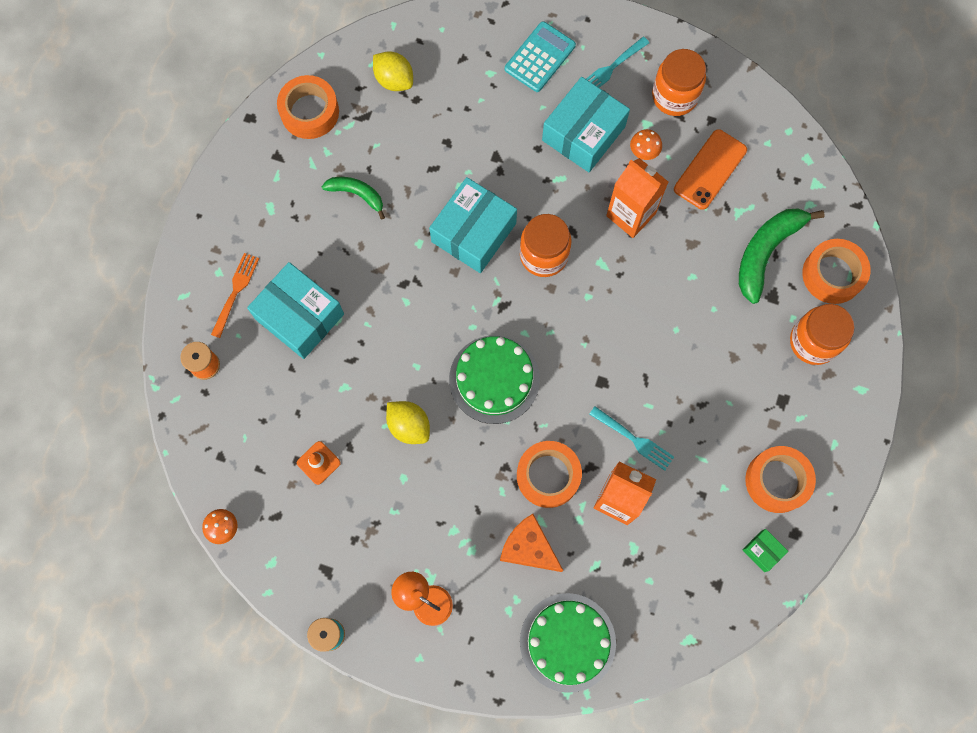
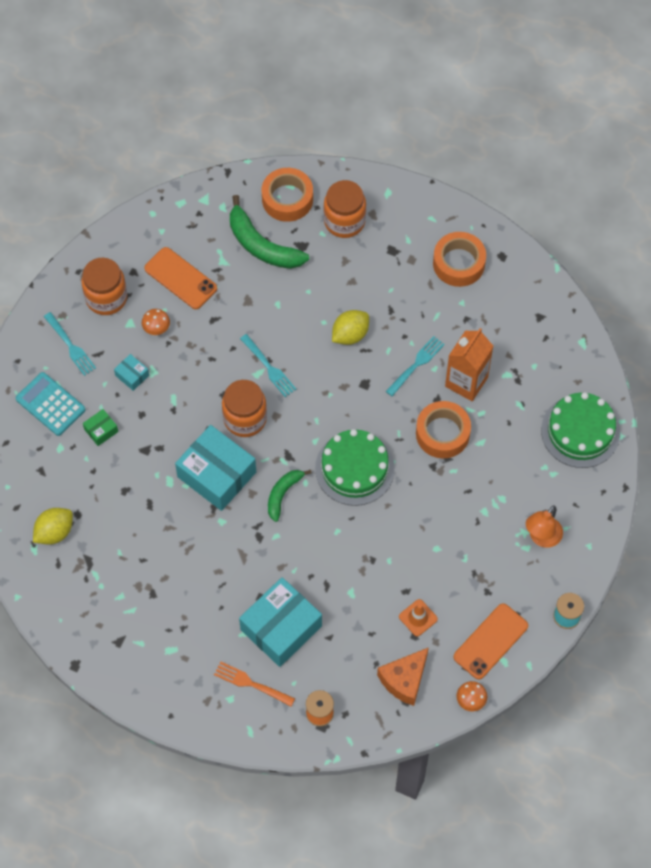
camera: 85 degrees left, 10 degrees down
(294, 546) = (490, 641): none -> orange phone
(310, 112) = (76, 610): orange tape -> none
(357, 194) = (167, 571): green banana -> green banana (283, 494)
(409, 426) = (390, 541): yellow lemon -> yellow lemon (350, 334)
(528, 548) = (502, 454): orange cheese -> orange cheese (404, 680)
(583, 133) = (132, 375): turquoise box -> turquoise box, size x0.44
(610, 274) = (268, 367): none -> turquoise fork
(630, 215) = (215, 345): orange carton -> none
(762, 551) = (514, 281): green box -> green box (101, 430)

